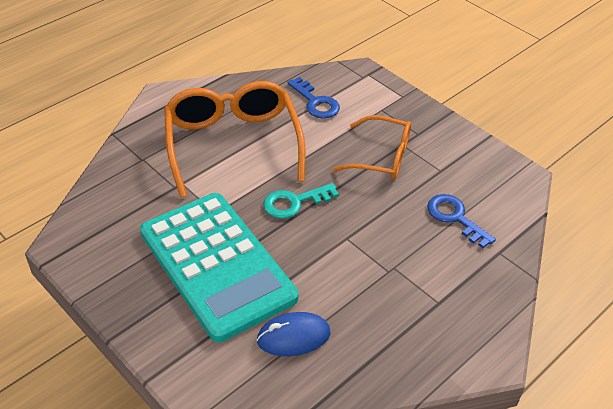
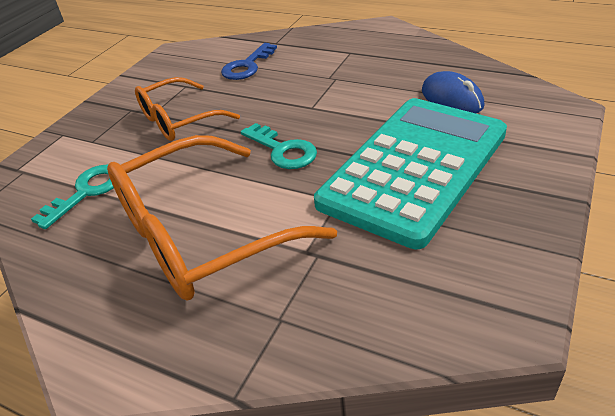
camera: 105 degrees left, 5 degrees down
(316, 102) = (87, 192): blue key -> turquoise key
(381, 157) = (179, 120): orange glasses -> orange glasses turned 120 degrees counterclockwise

